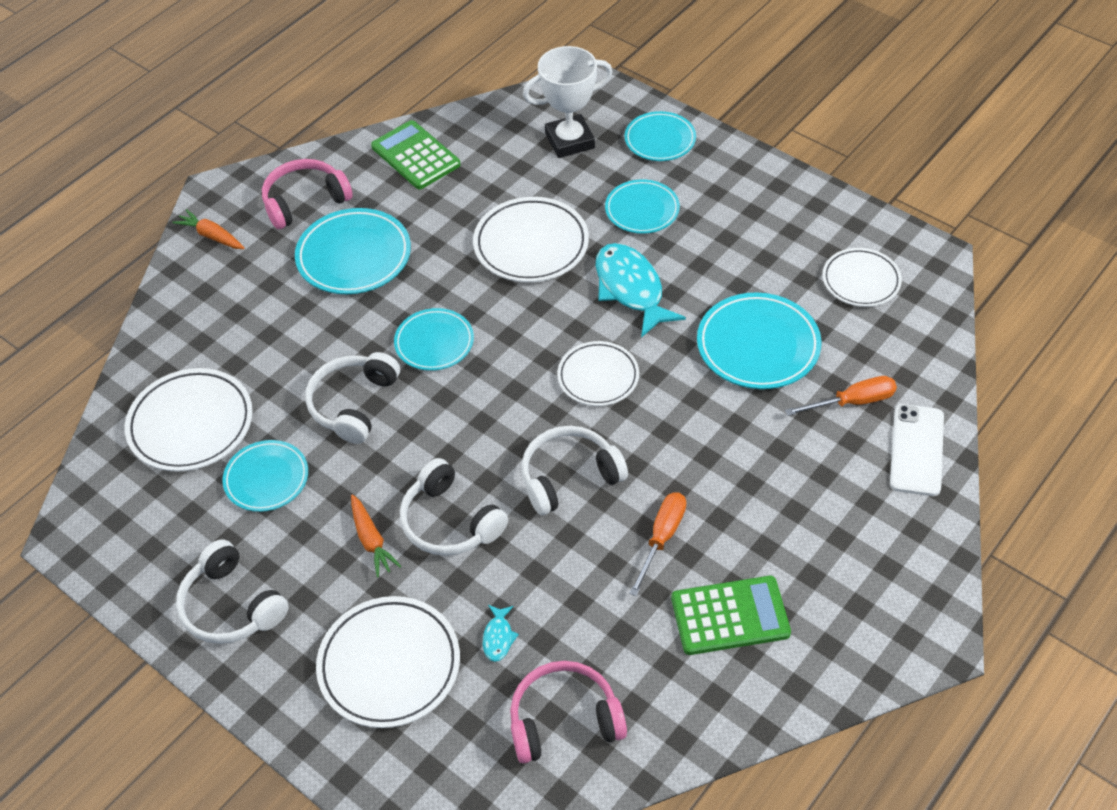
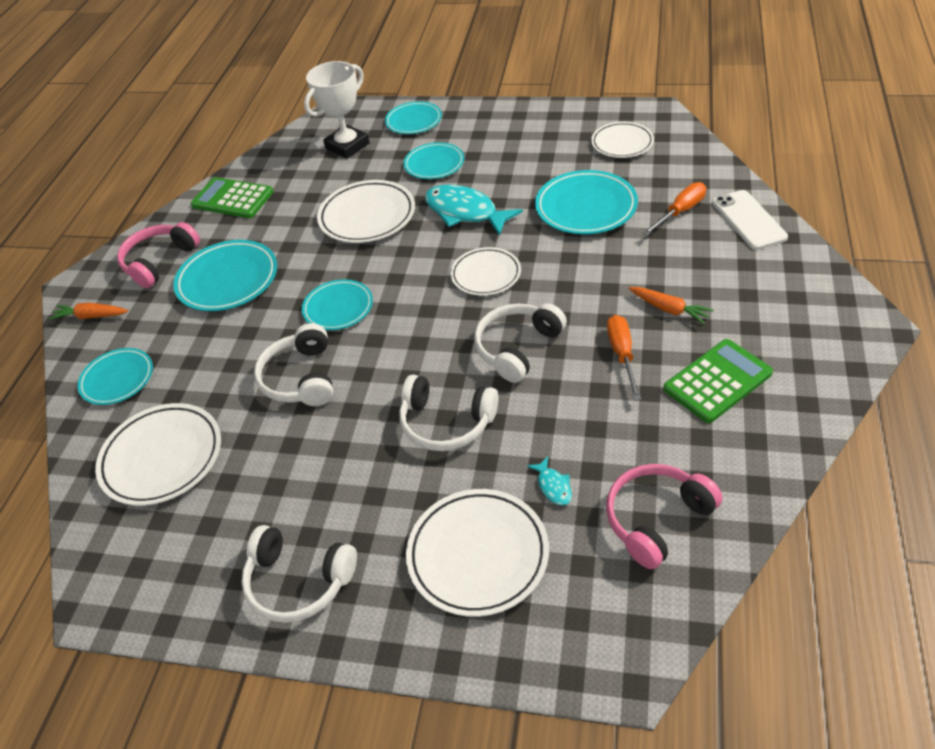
camera: 25 degrees left, 5 degrees down
(266, 479) = (262, 466): turquoise plate -> turquoise plate (117, 379)
(371, 540) = (390, 468): orange carrot -> orange carrot (669, 309)

